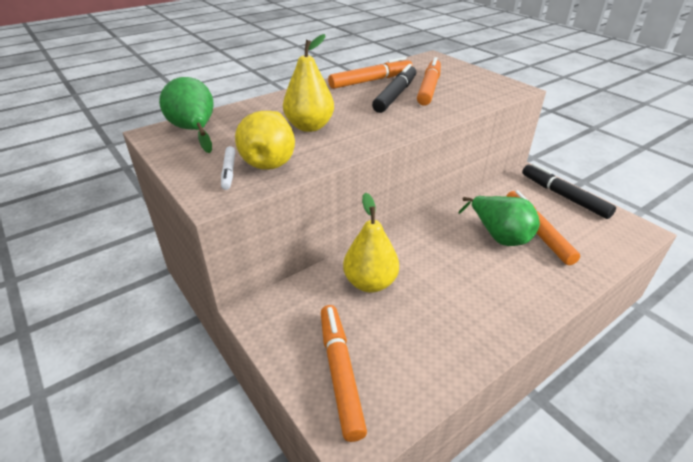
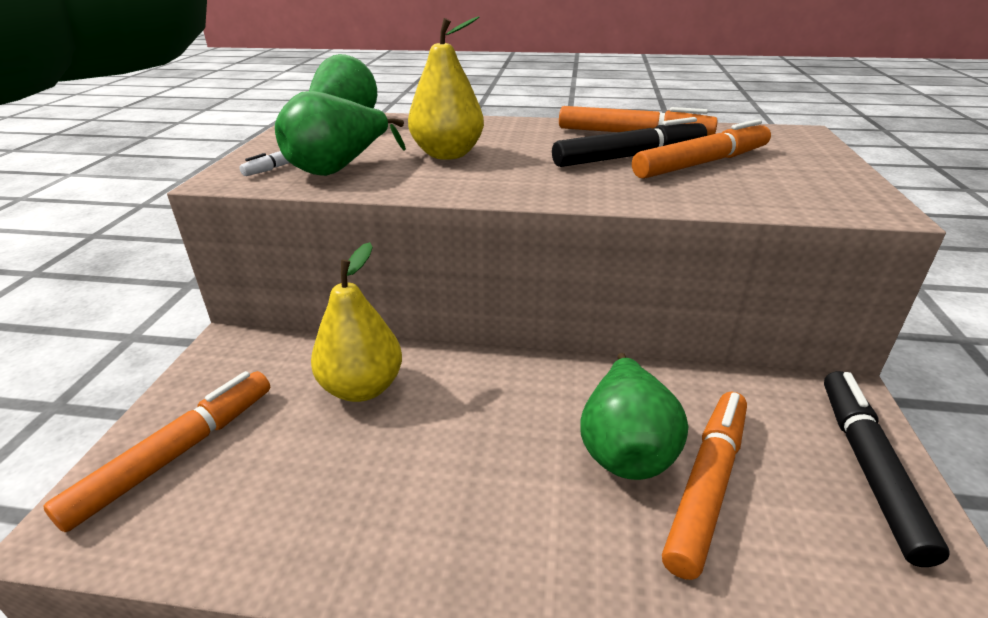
camera: 45 degrees right, 5 degrees down
(270, 160) = (339, 169): yellow pear -> green pear

